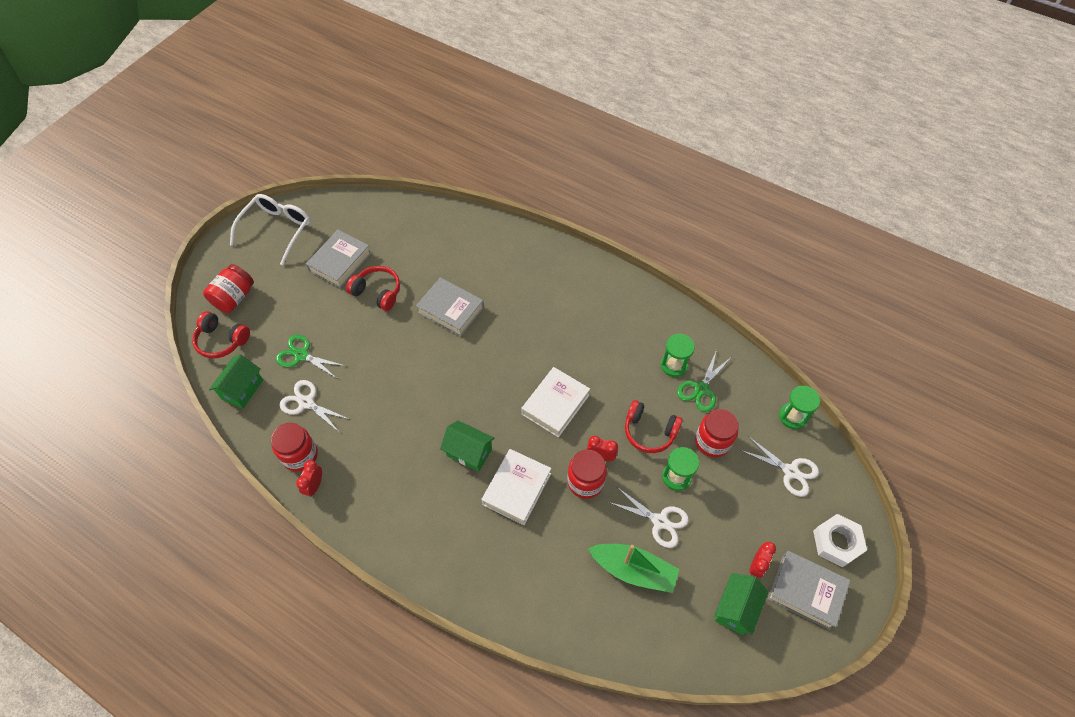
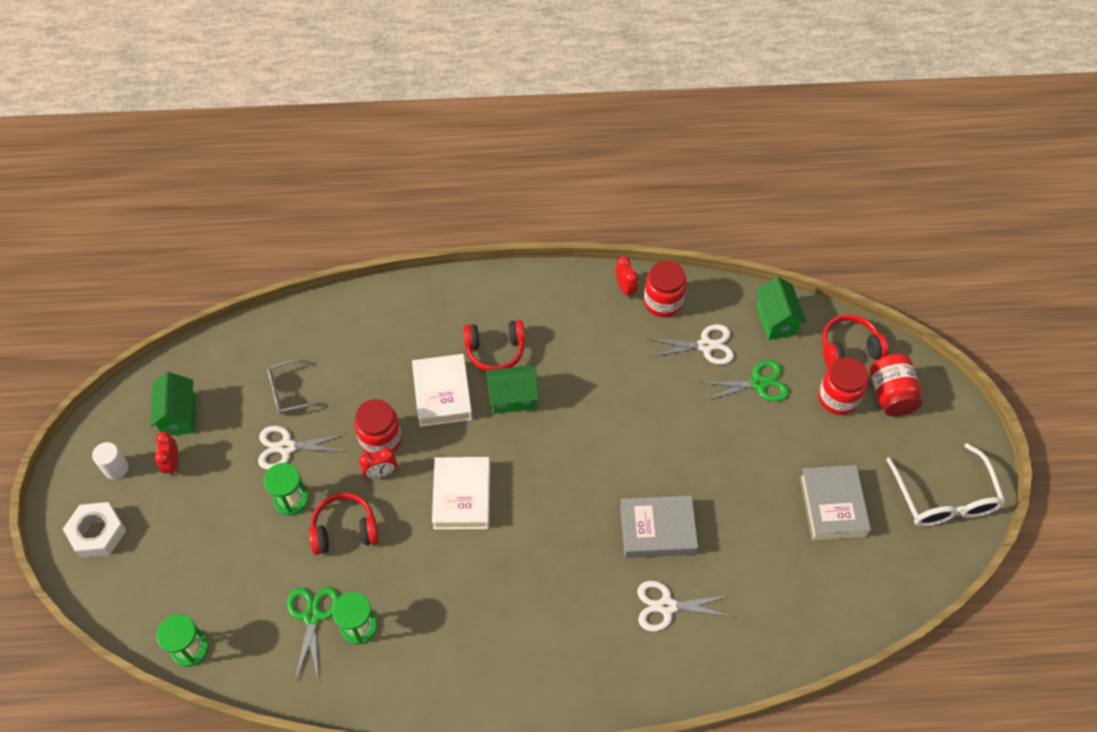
camera: 145 degrees right, 0 degrees up
(377, 292) = (755, 498): red headphones -> red headphones (495, 350)
(633, 570) = (289, 392): green boat -> grey glasses
(712, 442) = (270, 560): red jar -> red jar (838, 398)
(790, 471) = (171, 579): white scissors -> white scissors (667, 606)
(806, 591) = (116, 468): grey book -> white cylinder

